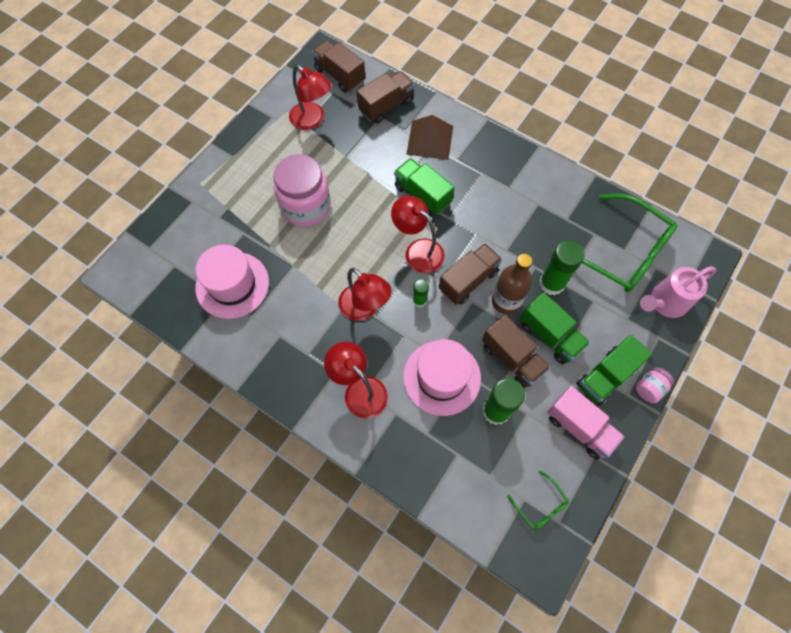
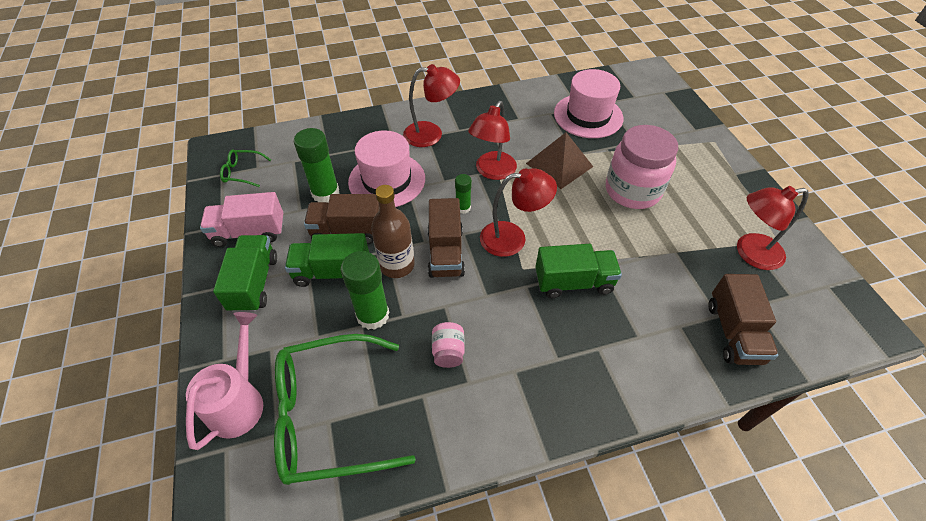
camera: 130 degrees right, 15 degrees down
(339, 75) = (817, 318): brown truck -> none
(364, 309) = (492, 172): red lamp -> red lamp turned 60 degrees counterclockwise
(430, 140) = (647, 341): brown pyramid -> brown pyramid (559, 165)
(649, 388) = (204, 306): pink jar -> pink jar (448, 352)

